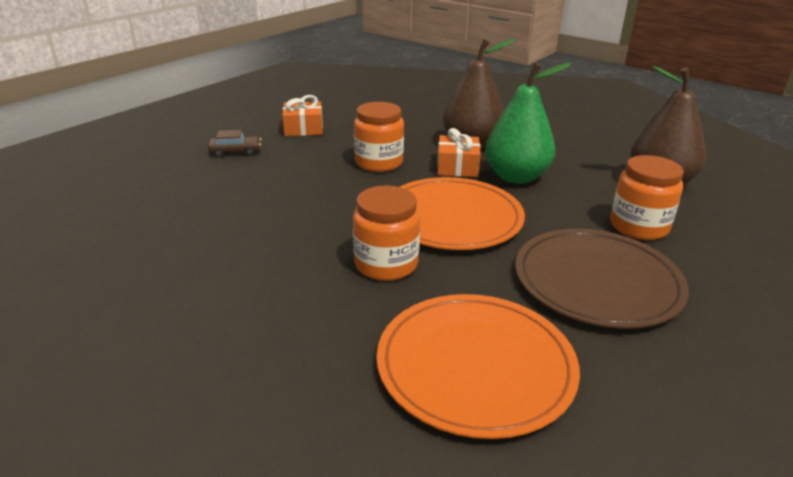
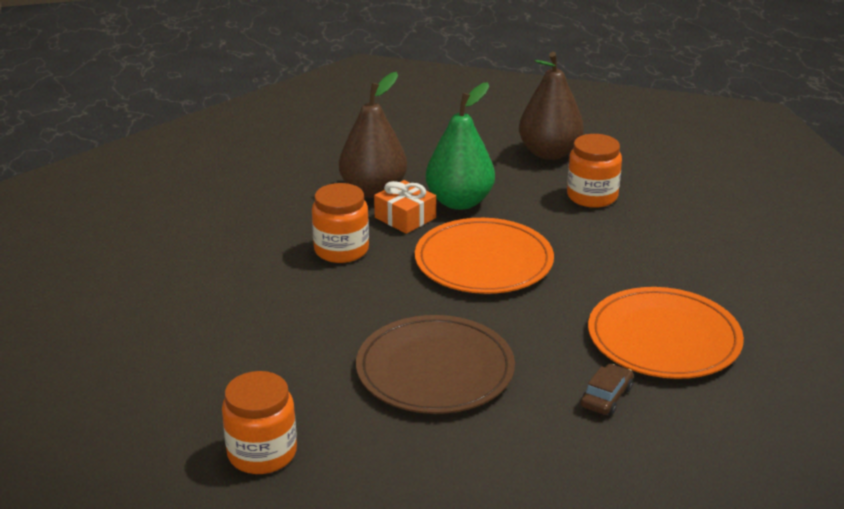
camera: 50 degrees left, 0 degrees up
(235, 152) = (197, 316): brown car -> brown car (606, 397)
(303, 128) = (201, 257): orange gift -> none
(386, 264) = (512, 320): orange jar -> orange jar (262, 453)
(597, 281) = (632, 249): brown plate -> brown plate (435, 370)

